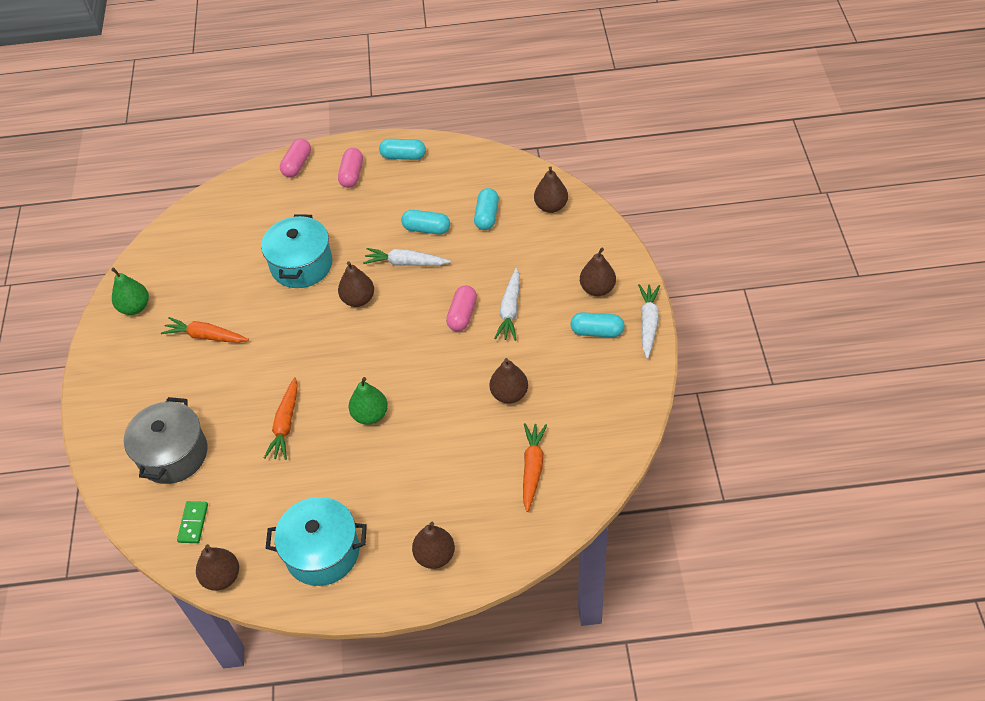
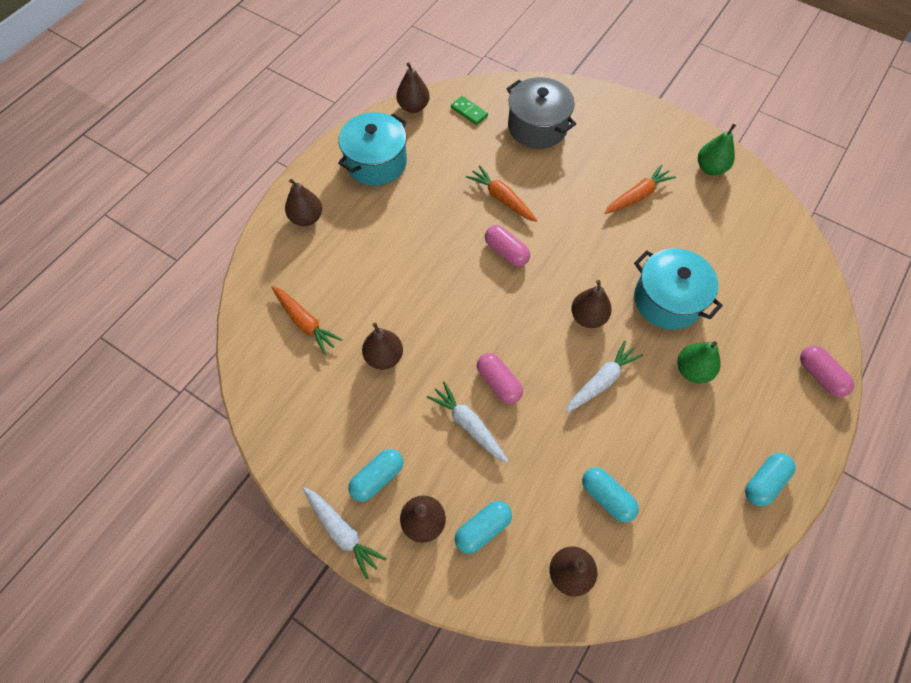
camera: 125 degrees right, 10 degrees up
(352, 174) = (768, 415): pink capsule -> pink capsule (506, 252)
(370, 415) = (458, 252): green pear -> green pear (692, 370)
(426, 229) = (633, 429): turquoise capsule -> turquoise capsule (483, 529)

